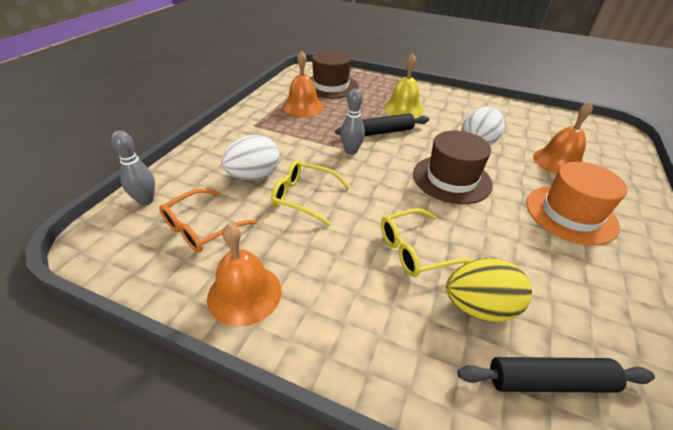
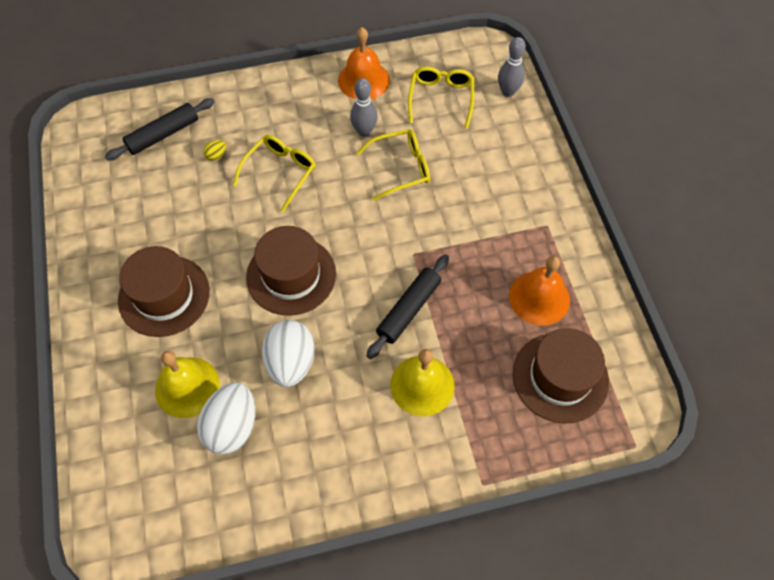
camera: 145 degrees right, 20 degrees up
(202, 228) = (441, 98): orange glasses -> yellow glasses
(254, 176) = (463, 162): white egg -> white egg (232, 427)
(351, 151) = (413, 252): grey bowling pin -> grey bowling pin (364, 131)
(479, 307) = (216, 155): yellow egg -> yellow egg, size x0.41
(558, 162) = (187, 387): orange bell -> yellow bell
(570, 214) = (164, 295): orange hat -> brown hat

